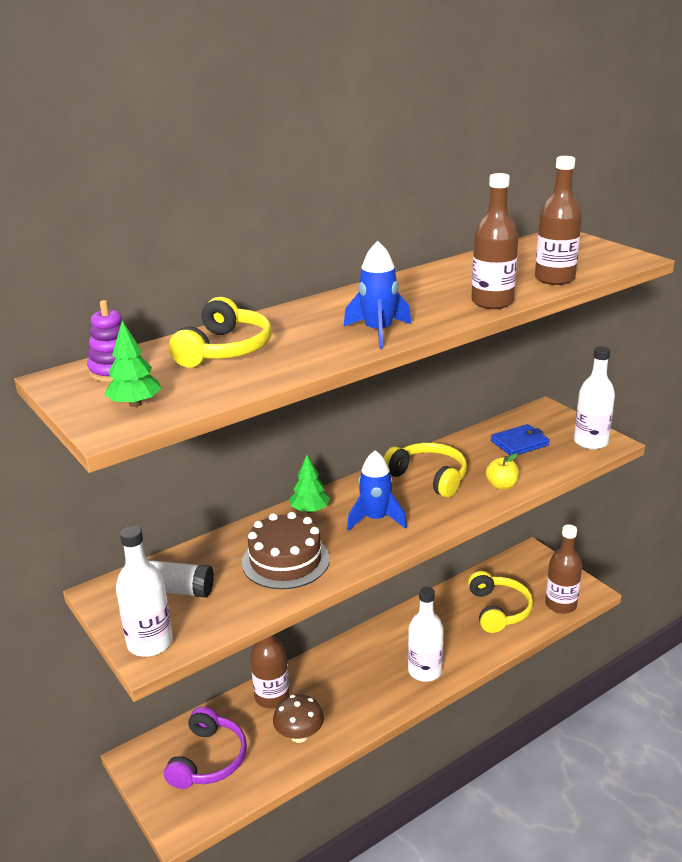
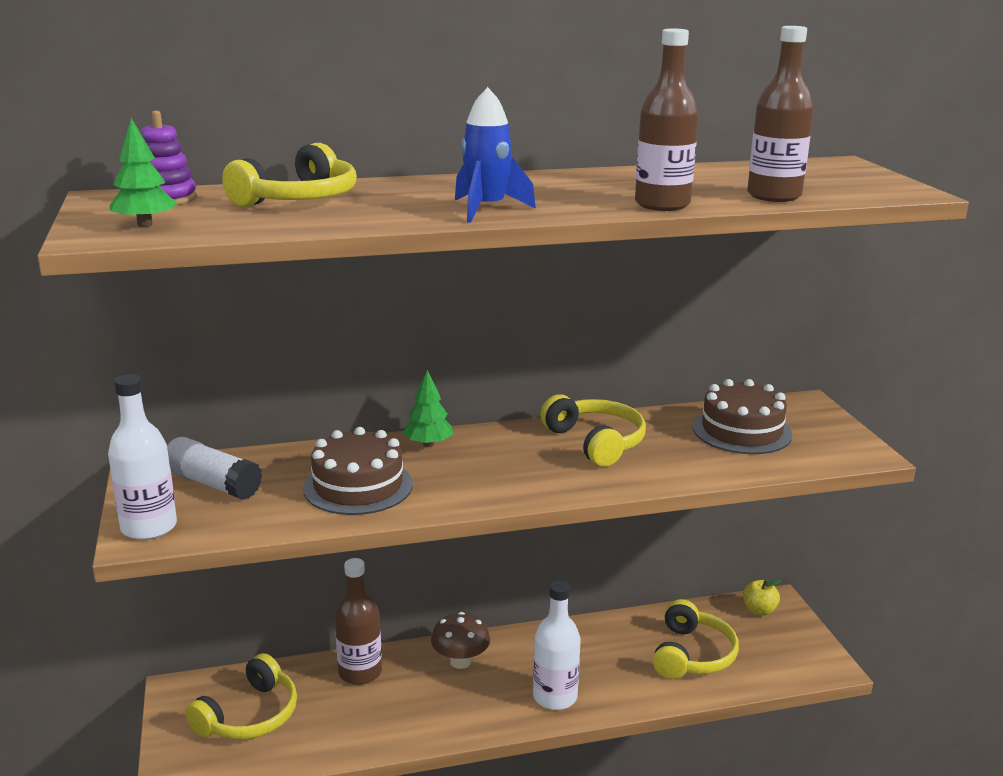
camera: 20 degrees right, 5 degrees down
(208, 759) = (249, 715): purple headphones -> yellow headphones
(299, 735) = (363, 722): brown mushroom -> brown mushroom (460, 661)
(376, 519) = (495, 469): blue rocket -> none
(501, 485) = (680, 469): yellow apple -> yellow apple (759, 610)
(519, 443) = (742, 431): blue wallet -> brown cake
(560, 605) = (779, 671): brown bottle -> none
(590, 442) = (839, 448): white bottle -> none

